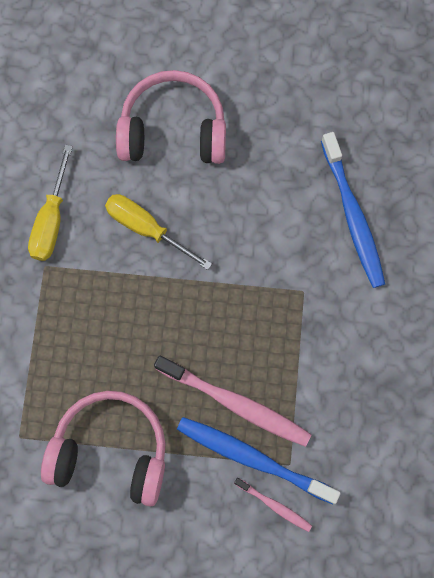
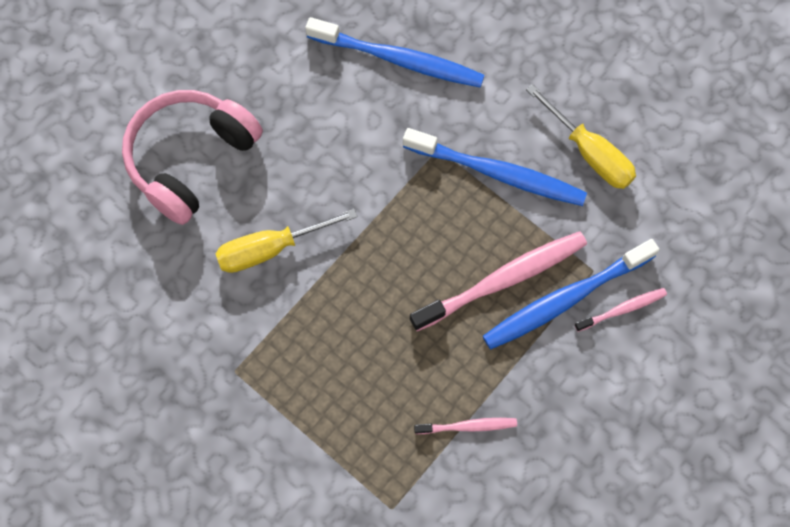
camera: 55 degrees left, 5 degrees down
(51, 220) = (192, 333): yellow screwdriver -> yellow screwdriver (589, 153)
(111, 450) = (467, 426): pink headphones -> pink toothbrush
(315, 345) = (497, 173): none -> blue toothbrush

